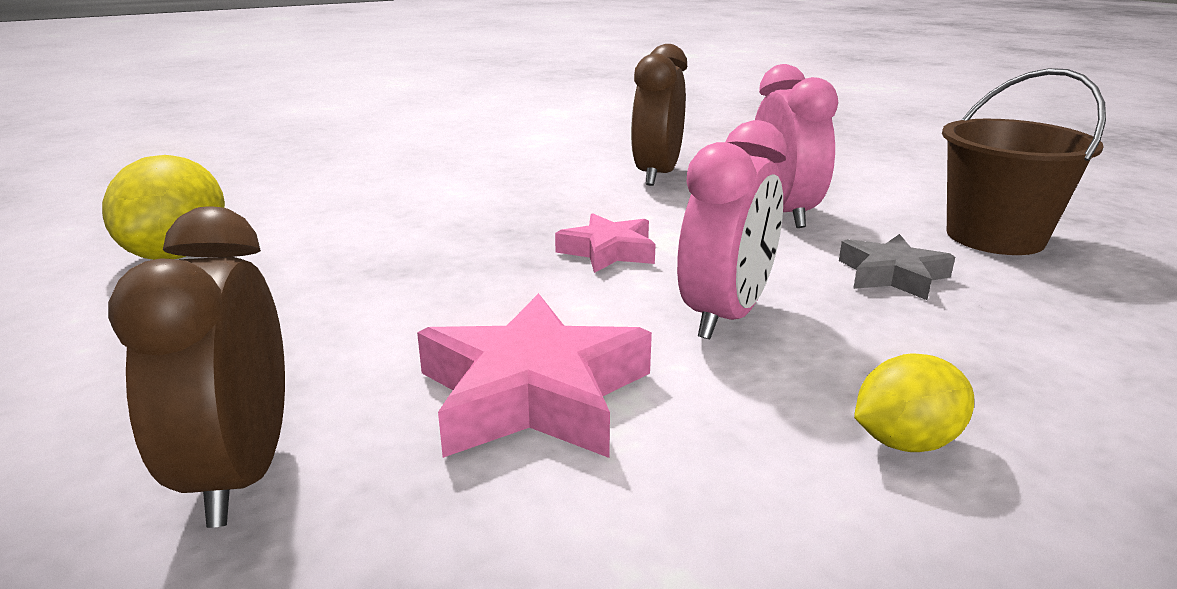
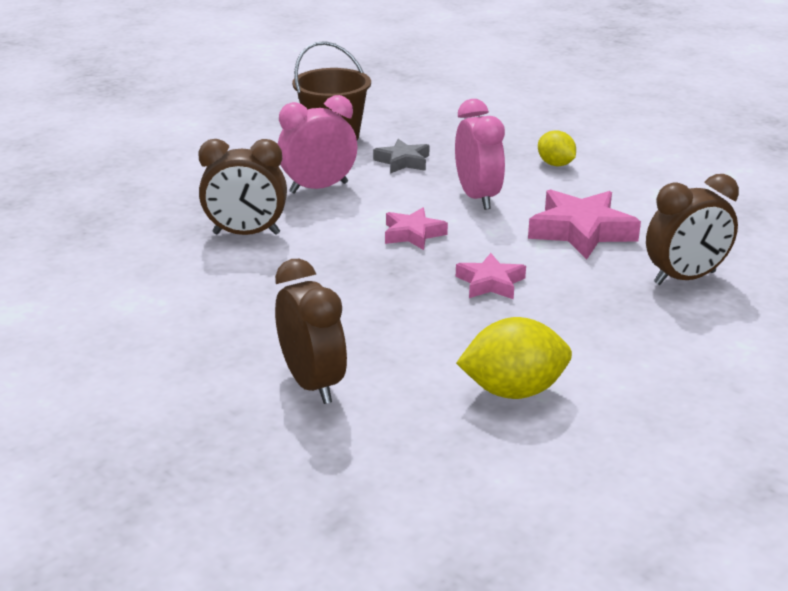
camera: 105 degrees left, 5 degrees up
(329, 180) = (312, 383): none -> brown clock
(424, 280) = (490, 283): none -> pink star
(725, 316) = (477, 197): pink clock -> pink clock turned 60 degrees clockwise

